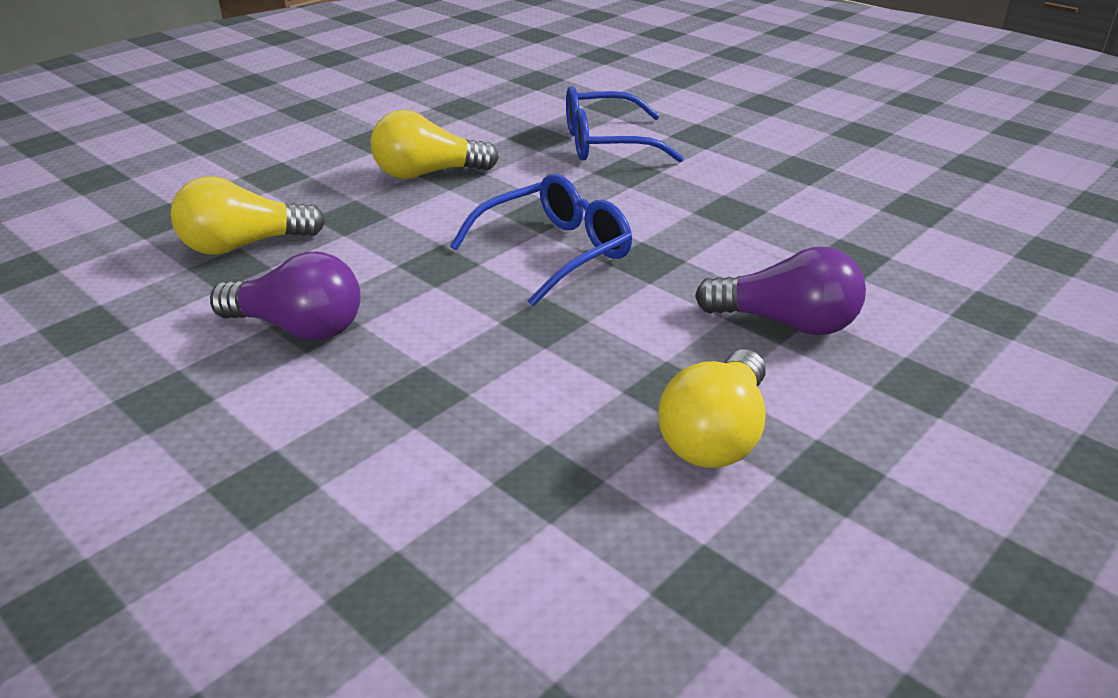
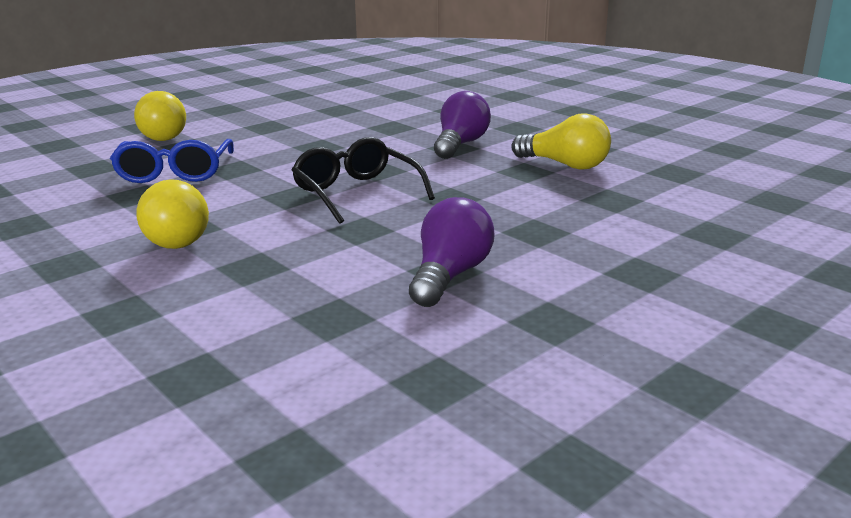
camera: 85 degrees left, 10 degrees down
(244, 245) = (290, 313): yellow light bulb -> yellow light bulb (164, 135)
(555, 252) = (356, 193): blue glasses -> black glasses

